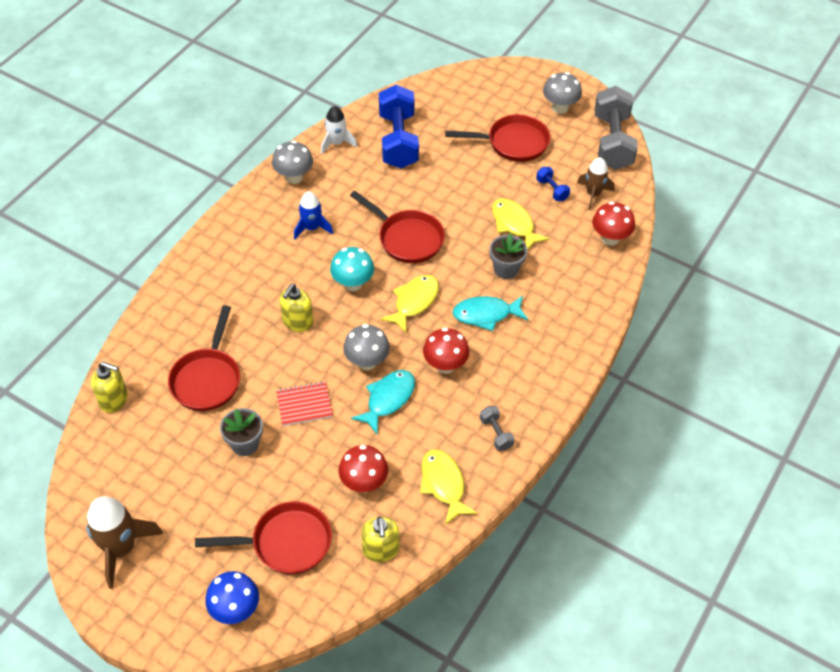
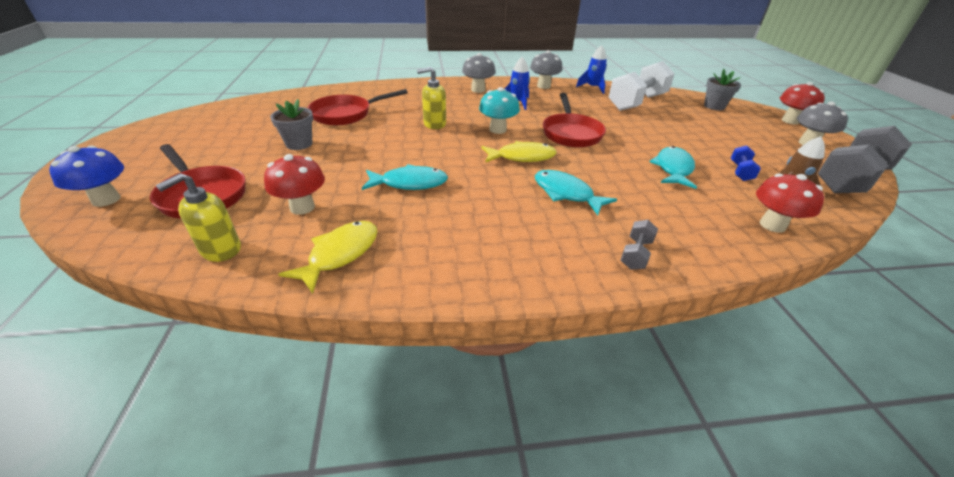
camera: 50 degrees right, 15 degrees down
(114, 400) = (297, 96): yellow soap dispenser -> none
(121, 548) = (161, 136): brown rocket -> none
(304, 404) = (361, 152): red notebook -> none
(336, 143) = (592, 88): white rocket -> blue rocket
(367, 362) = (435, 160): grey mushroom -> grey mushroom (478, 90)
(398, 140) = (636, 102): blue dumbbell -> white dumbbell
(445, 365) = (482, 196): red mushroom -> red mushroom (790, 121)
(496, 433) = (442, 260): grey dumbbell -> grey dumbbell (635, 254)
(506, 269) = (627, 183): grey flower pot -> grey flower pot (714, 106)
(513, 143) = (733, 138): red pan -> none
(514, 224) = (673, 169): yellow fish -> turquoise fish

